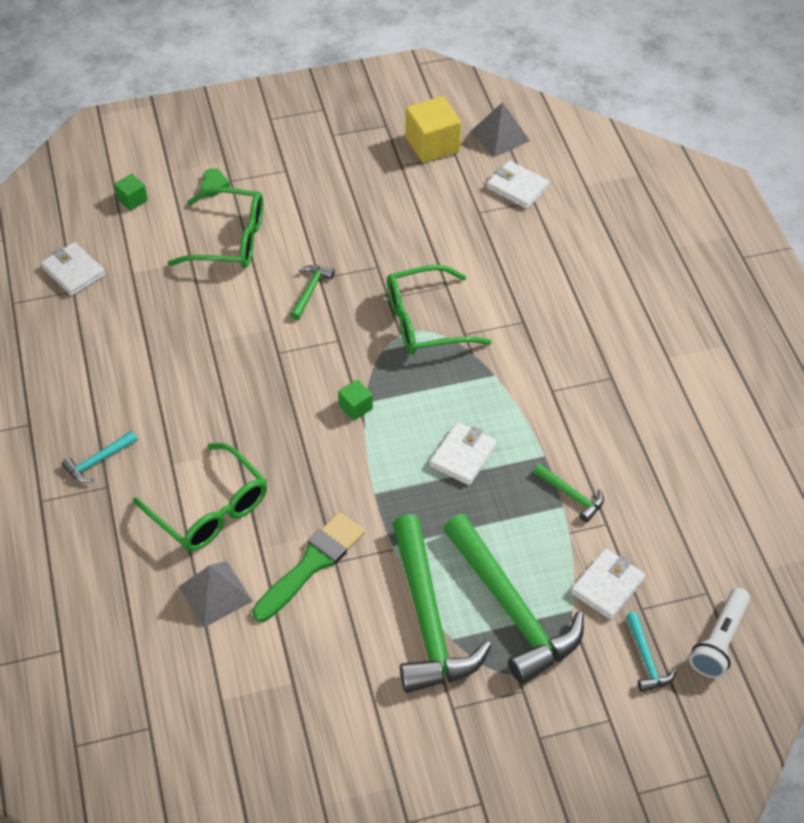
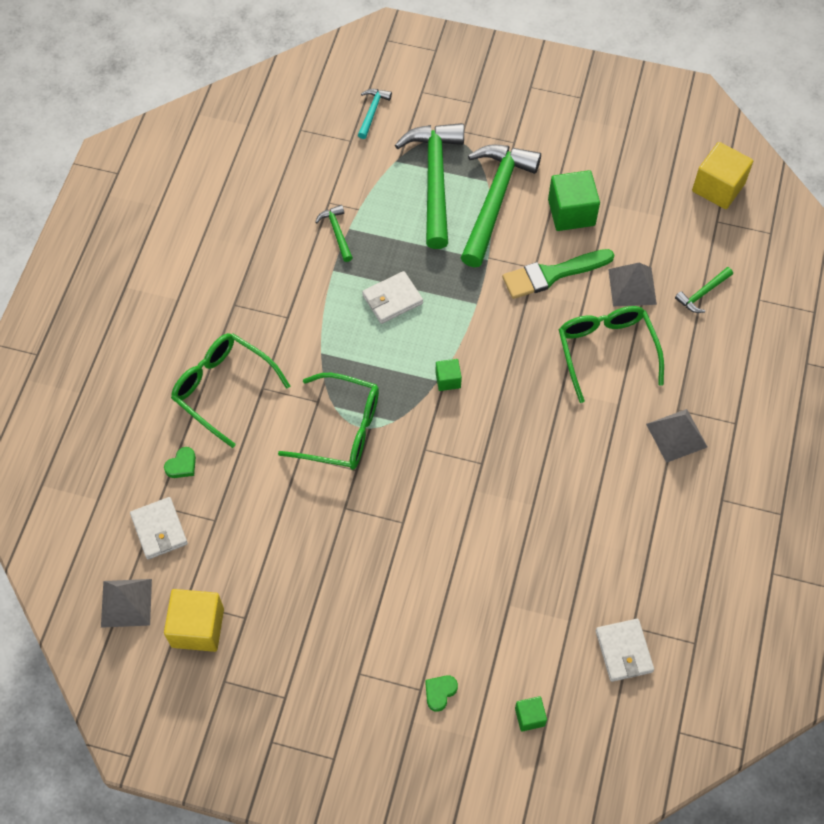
camera: 150 degrees left, 10 degrees up
(98, 461) = (676, 435): turquoise hammer -> grey pyramid
(166, 777) = (718, 187): none -> yellow cube
(228, 239) = (461, 612): green glasses -> green glasses (224, 389)
(310, 291) = (419, 512): green hammer -> green hammer (702, 293)
(331, 649) = (571, 212): none -> green cube
(540, 235) = (182, 465): none -> green heart
(607, 586) = (361, 164): white wallet -> none
(719, 641) = (318, 100): white flashlight -> none

